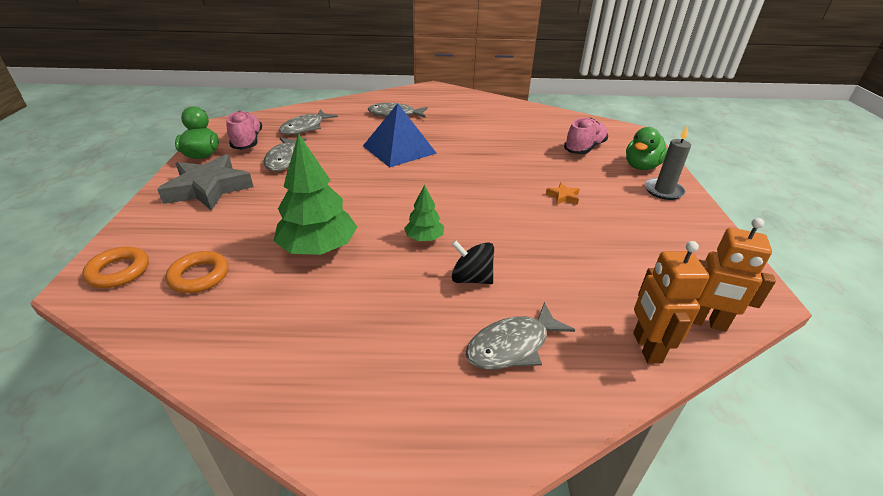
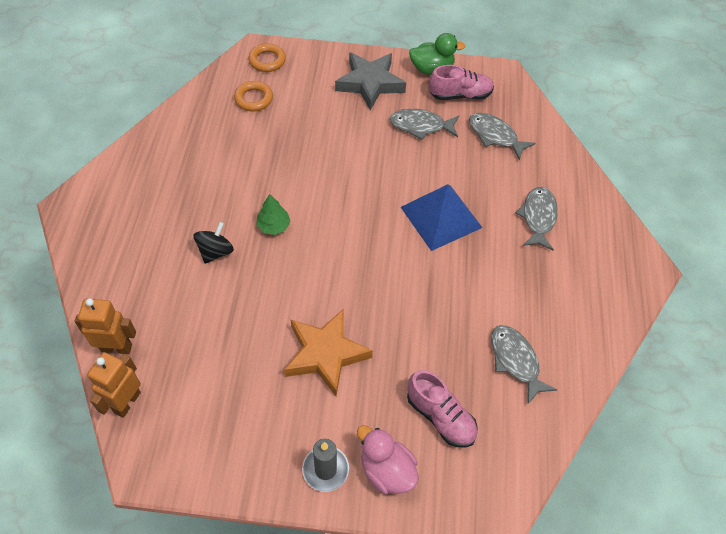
camera: 95 degrees right, 20 degrees up
(318, 247) = (273, 158): green tree -> none
(512, 346) = (143, 265): grey fish -> grey fish (515, 361)
(563, 196) = (325, 354): orange star -> orange star, size x2.44
(641, 166) = (386, 470): green duck -> pink duck

